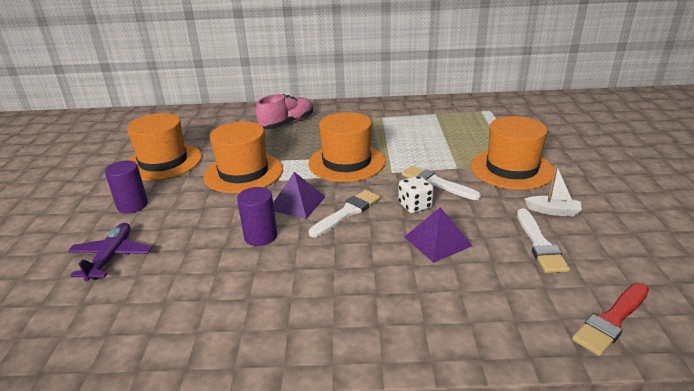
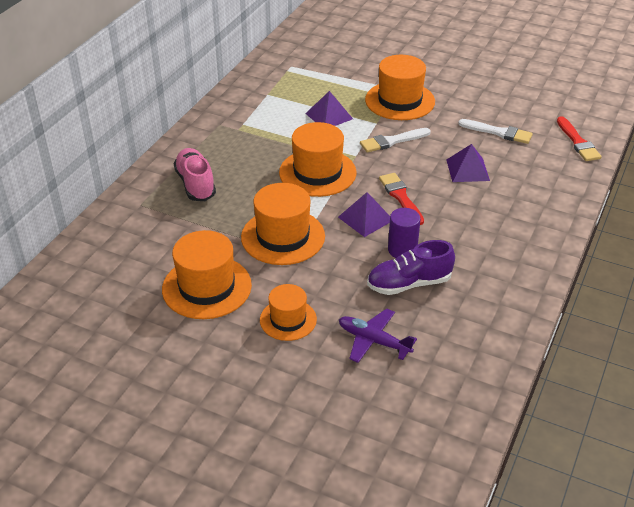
camera: 65 degrees left, 10 degrees up
(132, 205) = (288, 319): purple cylinder -> orange hat
(207, 255) = (409, 284): none -> purple shoe
(347, 212) = (400, 197): white brush -> red brush
(415, 206) = (416, 163): white dice -> none
(438, 144) = (329, 116): none -> purple pyramid
(553, 211) = (467, 110): white boat -> none

